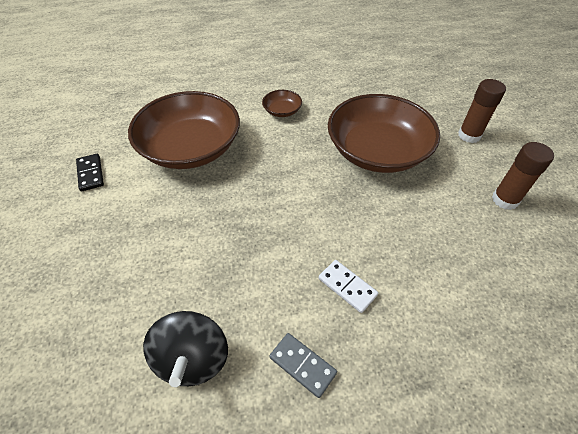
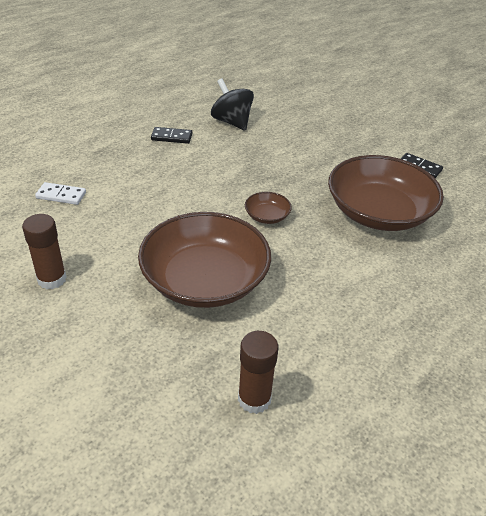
camera: 145 degrees right, 10 degrees down
(282, 111) = (345, 286): brown bowl -> brown bowl (267, 216)
(302, 365) = (171, 137): grey domino -> black domino
(347, 287) = (167, 173): white domino -> white domino (61, 195)
(469, 135) = (103, 348): brown glue stick -> brown glue stick (254, 399)

